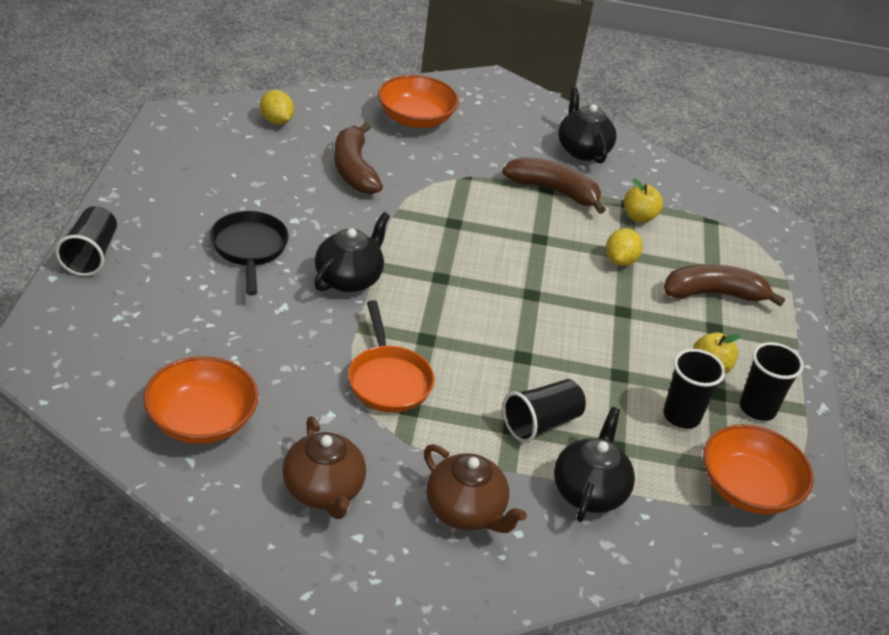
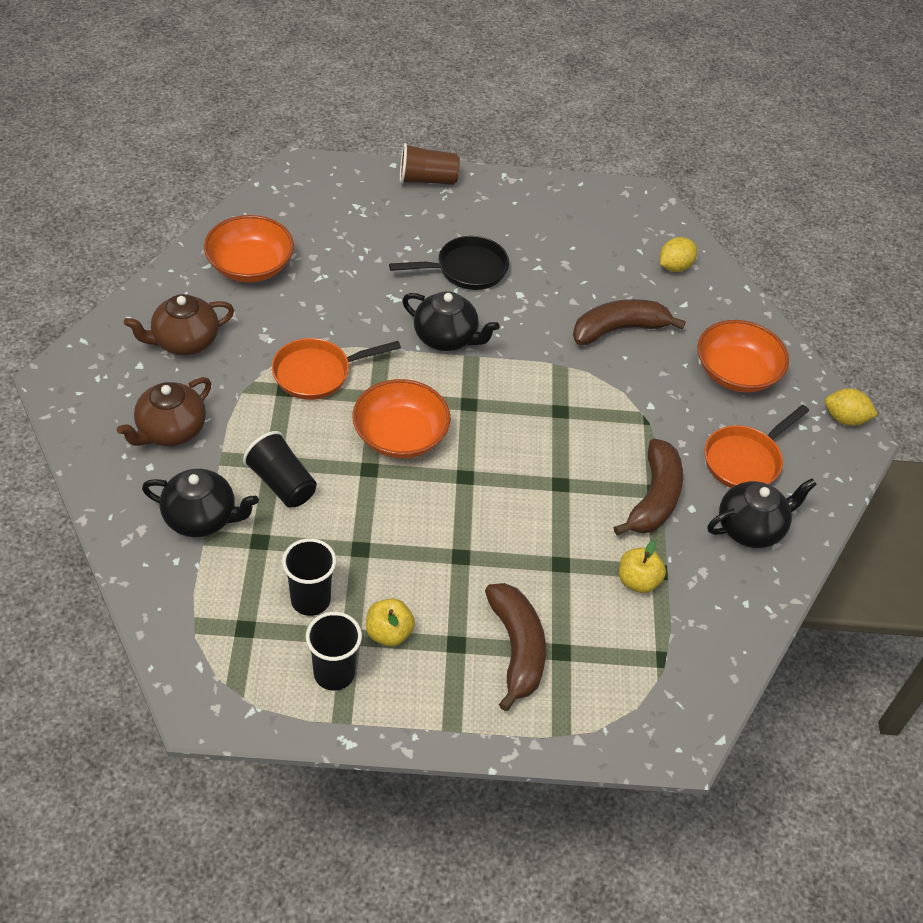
camera: 85 degrees right, 10 degrees up
(91, 255) = (427, 179): black cup -> brown cup
(513, 137) = (745, 460): none -> orange pan
(620, 260) = (547, 558): yellow lemon -> yellow lemon (845, 419)
(748, 488) = (218, 651): orange bowl -> orange bowl (400, 436)

